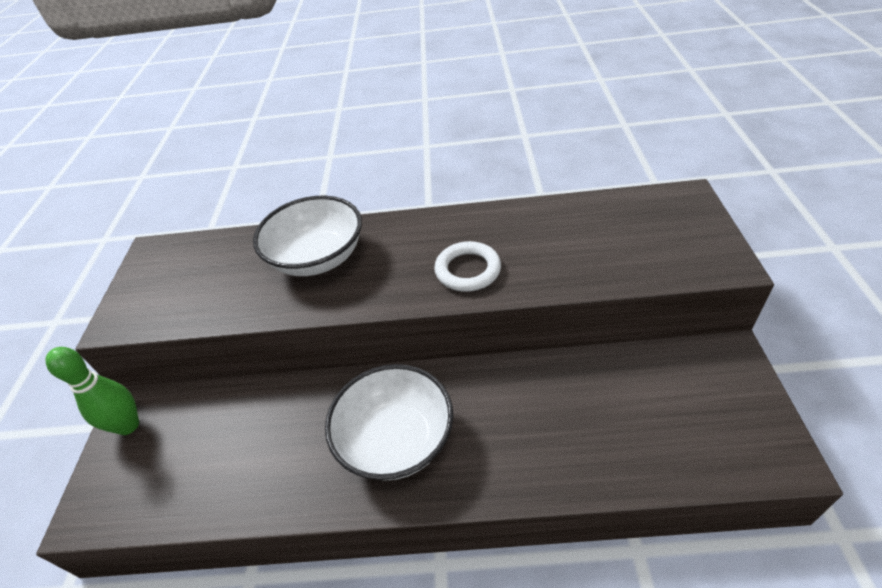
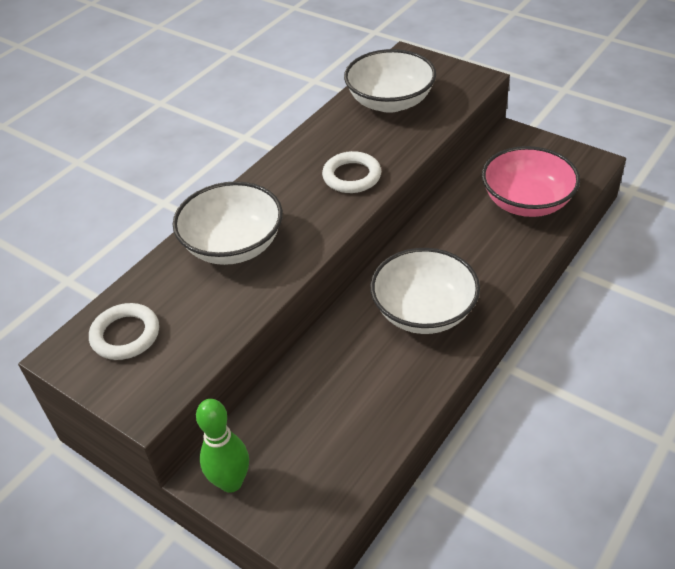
camera: 55 degrees left, 0 degrees up
(184, 266) = (125, 335): none -> white ring
(603, 229) = (390, 102): none -> white bowl
(636, 432) = (526, 202): none -> pink bowl

